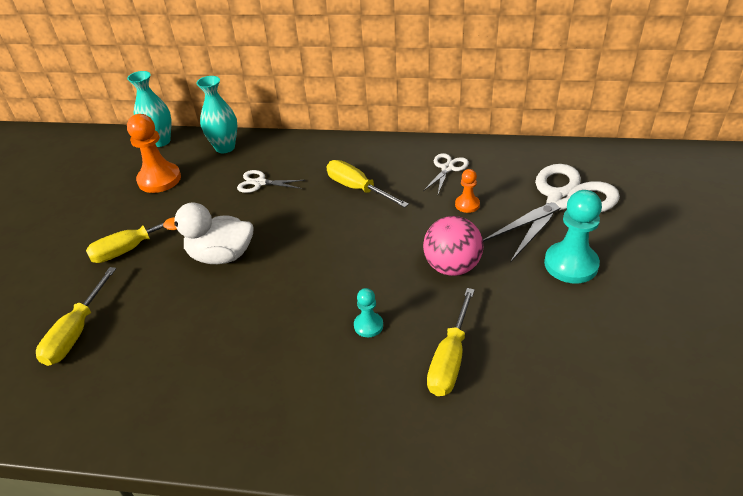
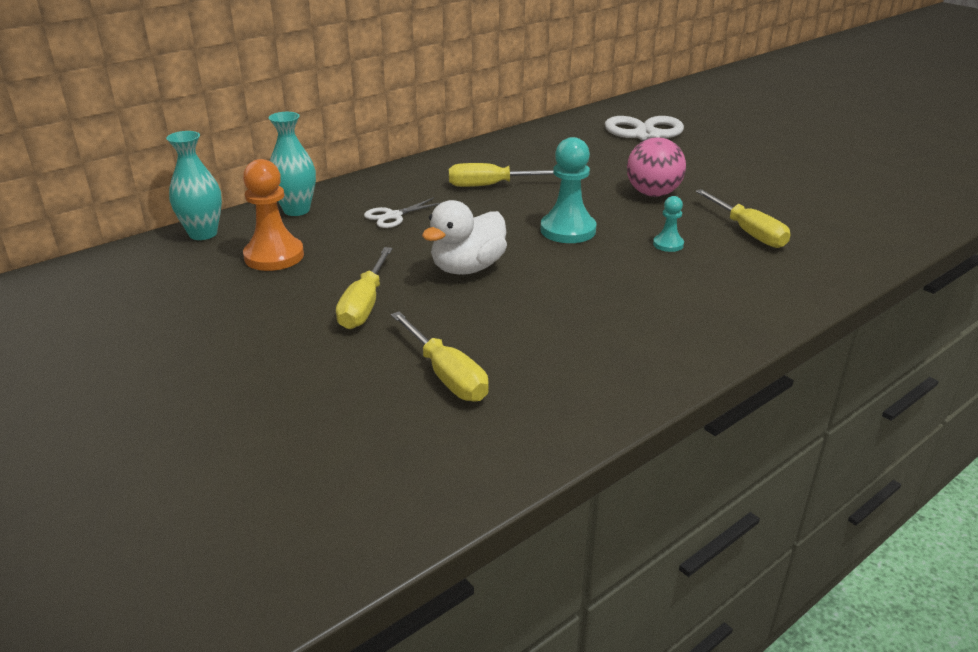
camera: 50 degrees left, 10 degrees down
(447, 168) = (534, 150): white scissors -> none
(467, 204) = (592, 162): orange pawn -> none
(571, 264) = (715, 162): turquoise pawn -> turquoise pawn (568, 230)

